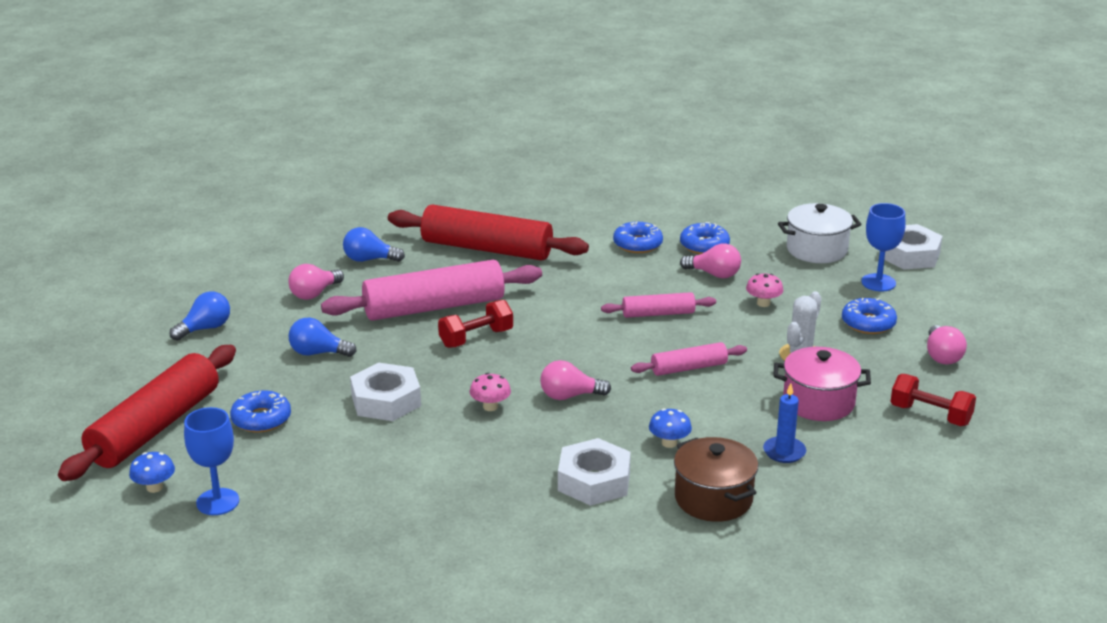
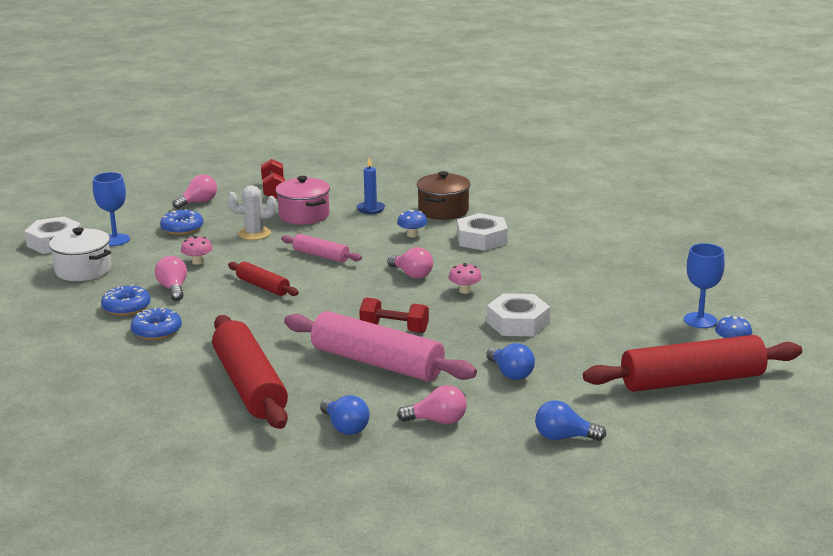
camera: 130 degrees left, 5 degrees down
(261, 419) = (613, 351): blue donut -> none
(658, 314) = (263, 286): pink rolling pin -> red rolling pin

